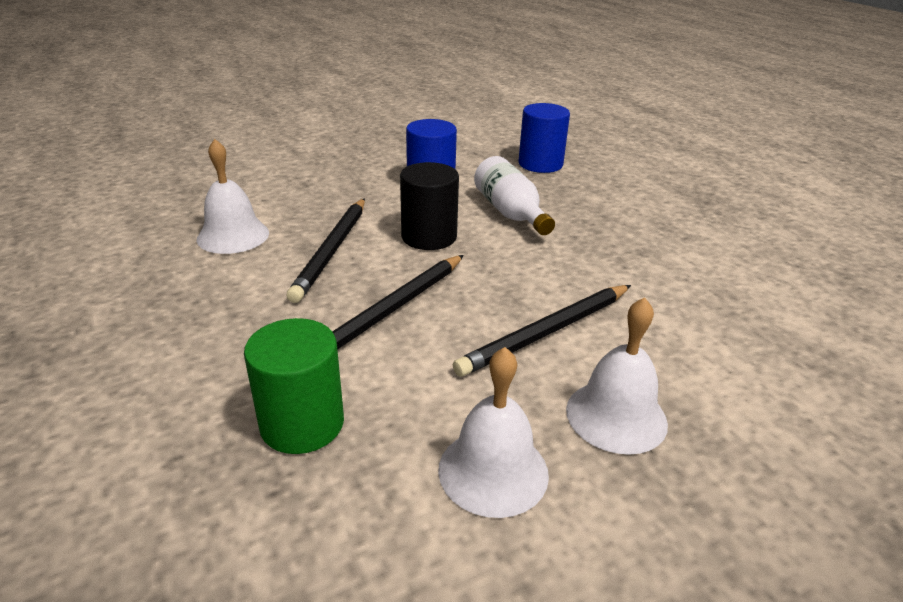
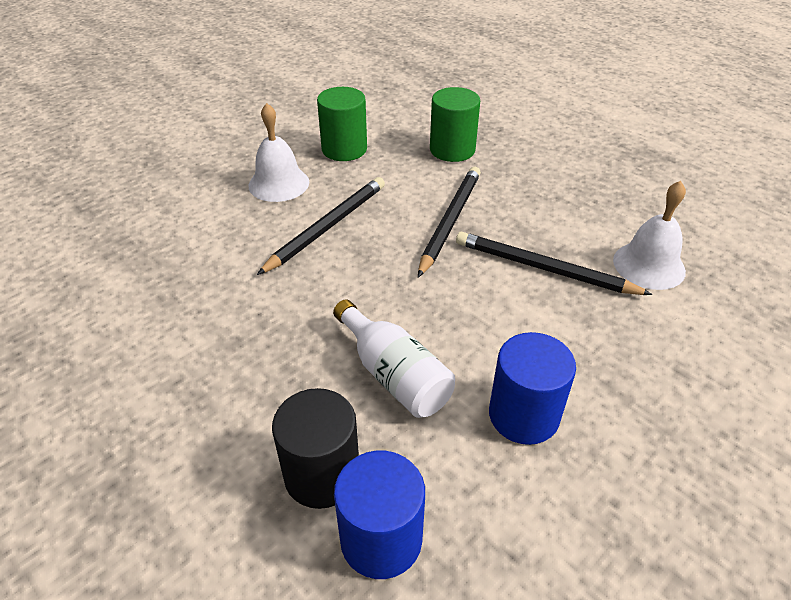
camera: 165 degrees right, 10 degrees up
(332, 250) = (544, 268): black pencil -> black pencil turned 60 degrees counterclockwise
(429, 237) = (467, 308): black cylinder -> black cylinder (322, 474)
(493, 471) = (344, 149): white bell -> green cylinder

